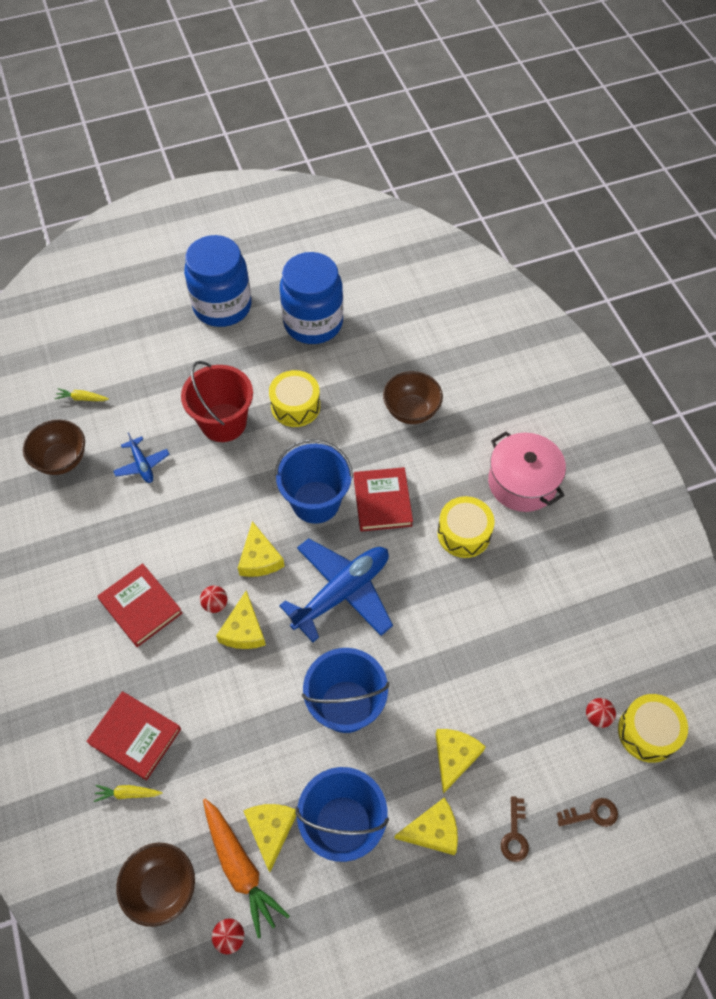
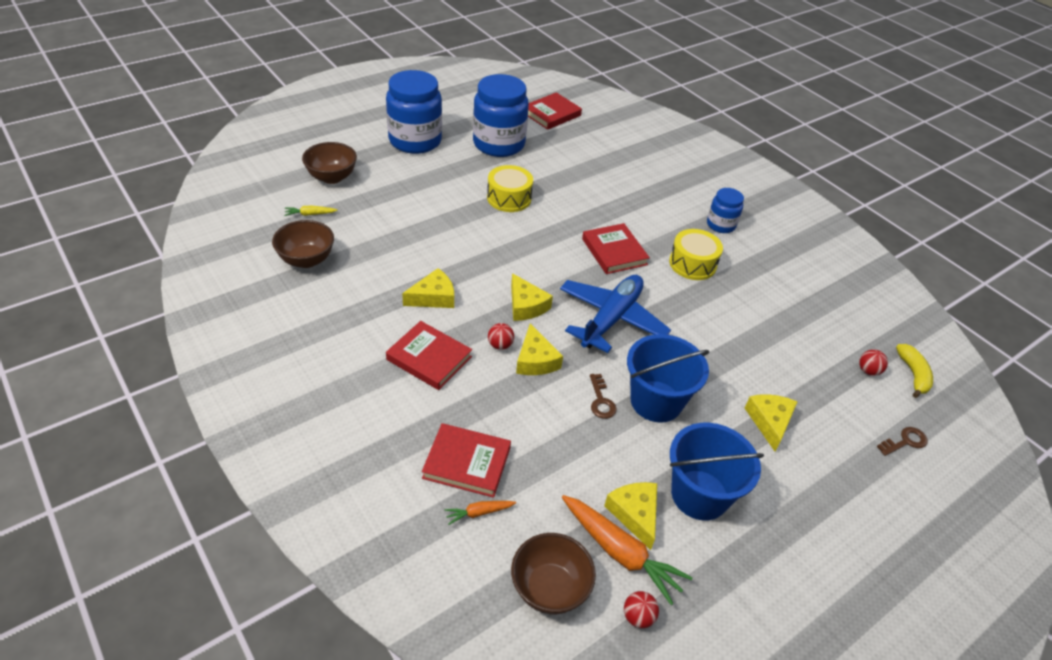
camera: 20 degrees left, 15 degrees down
(128, 793) = (479, 513): yellow carrot -> orange carrot
(142, 464) = (387, 254): blue plane -> none
(223, 422) = (450, 216): red bucket -> none
(316, 502) = (557, 259): blue bucket -> none
(392, 282) = (551, 114): none -> red book
(411, 411) = (608, 190): brown bowl -> brown bowl (332, 177)
(432, 831) = (781, 482): yellow cheese -> yellow cheese (433, 297)
(514, 834) = (852, 470): brown key -> brown key (601, 400)
(522, 482) = (720, 225): pink pot -> blue jar
(648, 732) = (913, 374): yellow drum -> yellow banana

